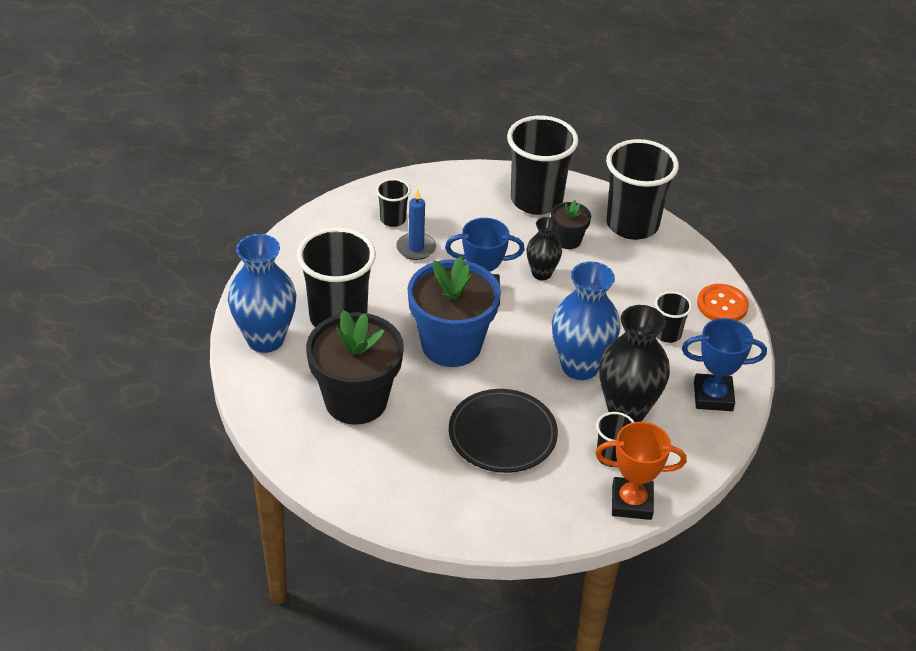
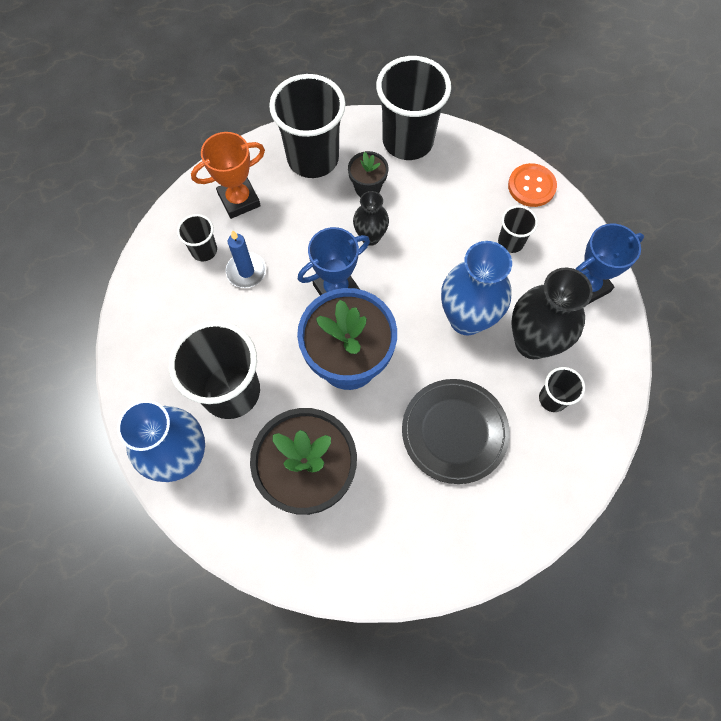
camera: 30 degrees left, 25 degrees up
(631, 502) = (599, 436): orange trophy -> orange trophy (239, 200)

